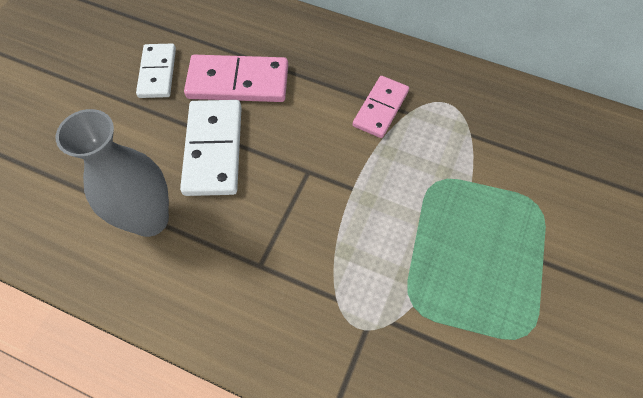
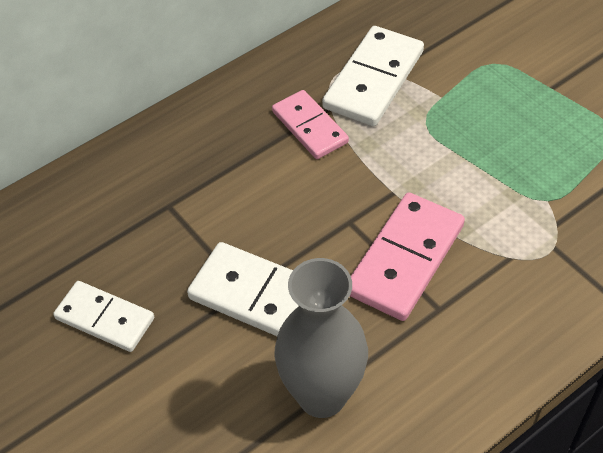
camera: 60 degrees left, 10 degrees down
(238, 82) = (181, 239): pink domino -> pink domino (405, 259)
(456, 128) = (373, 79): none -> white domino

